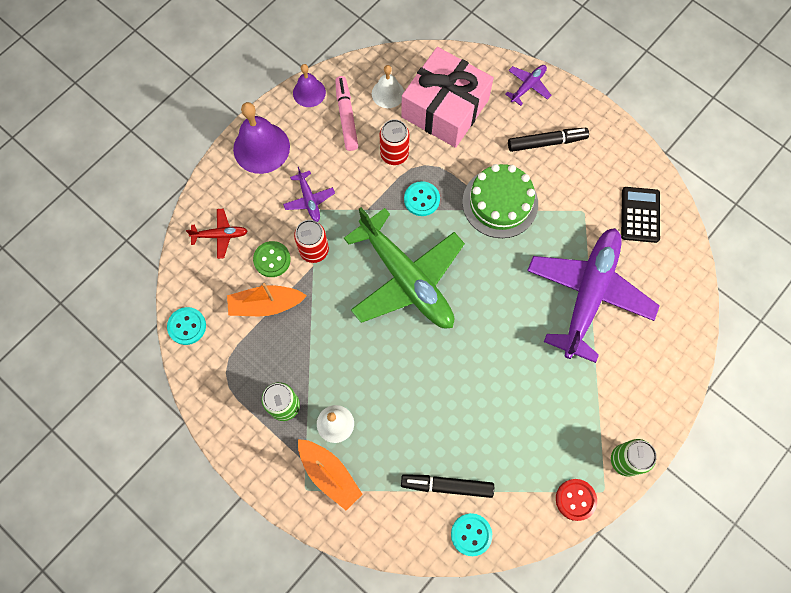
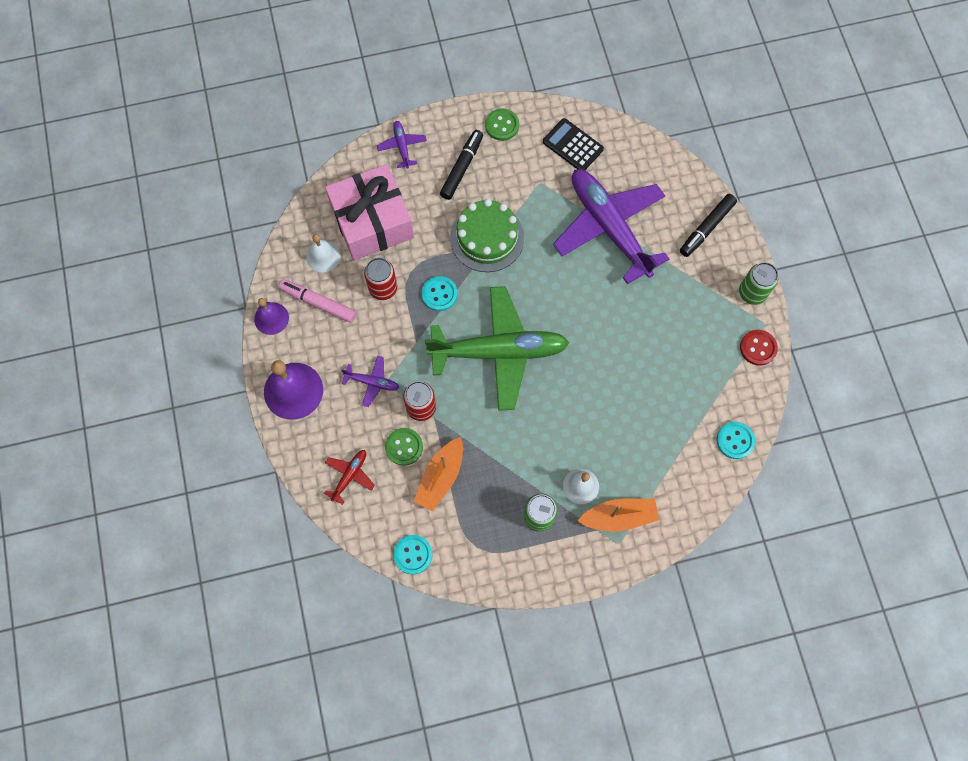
camera: 55 degrees left, 0 degrees up
(447, 485) = (687, 433): black marker -> black marker (706, 228)
(610, 147) = (502, 125): none -> green button

